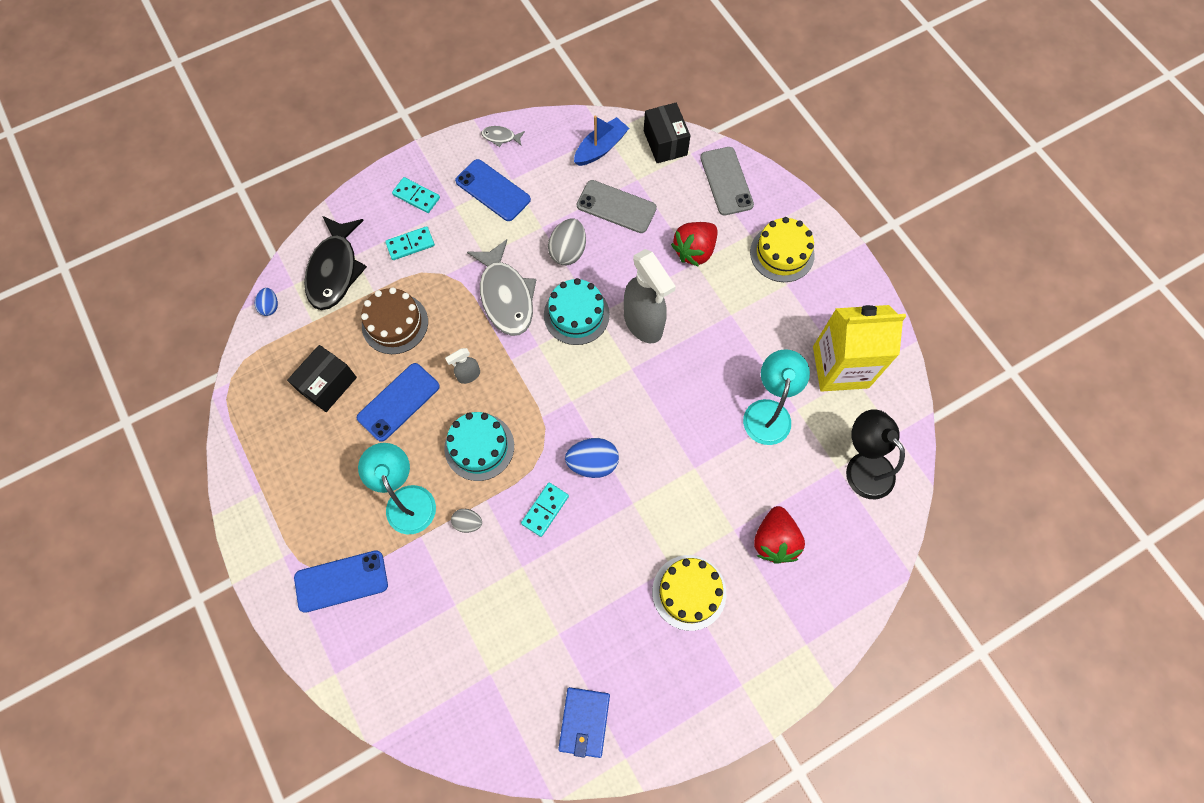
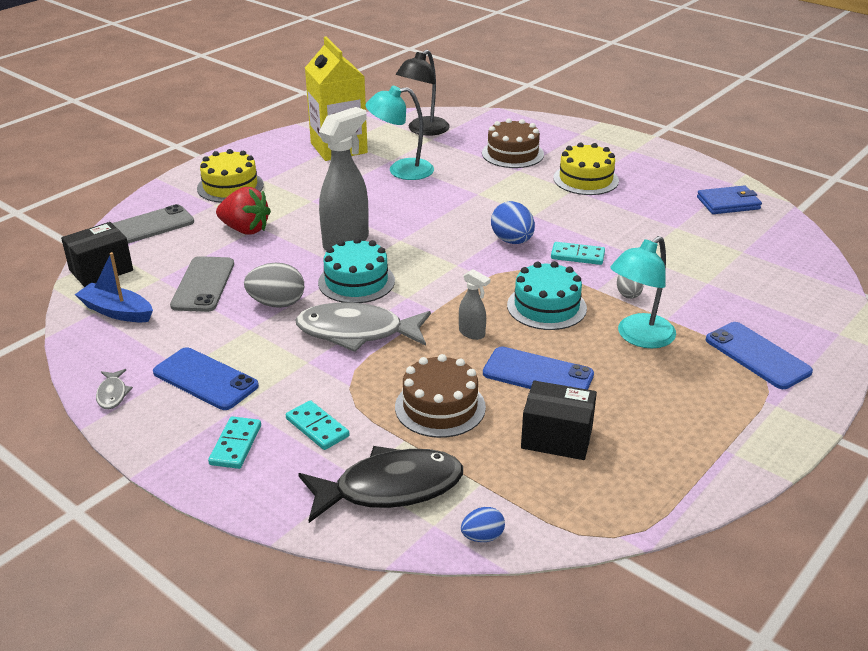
camera: 110 degrees left, 35 degrees down
(493, 190) = (205, 379): blue phone -> blue phone turned 75 degrees counterclockwise
(506, 296) = (357, 332): grey fish -> grey fish turned 135 degrees counterclockwise
(774, 540) = (512, 154): red strawberry -> brown cake

